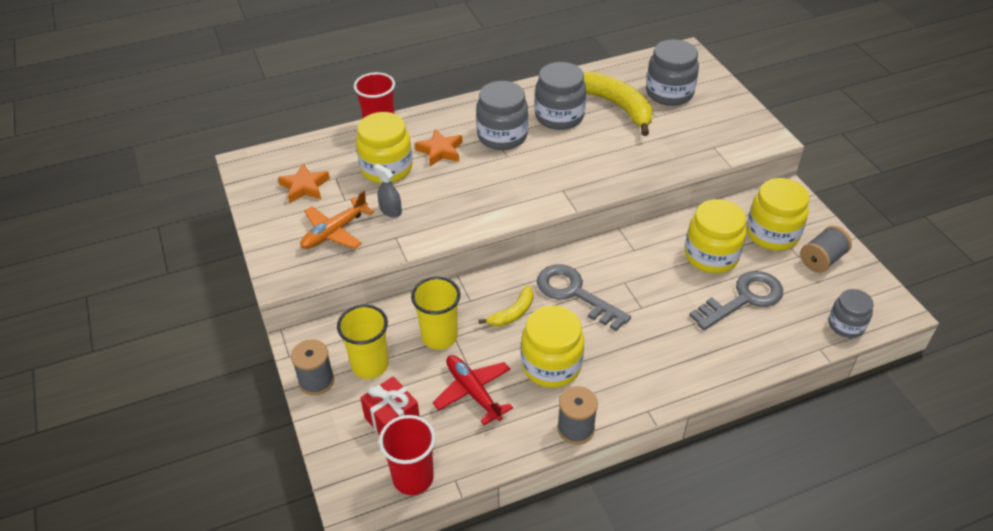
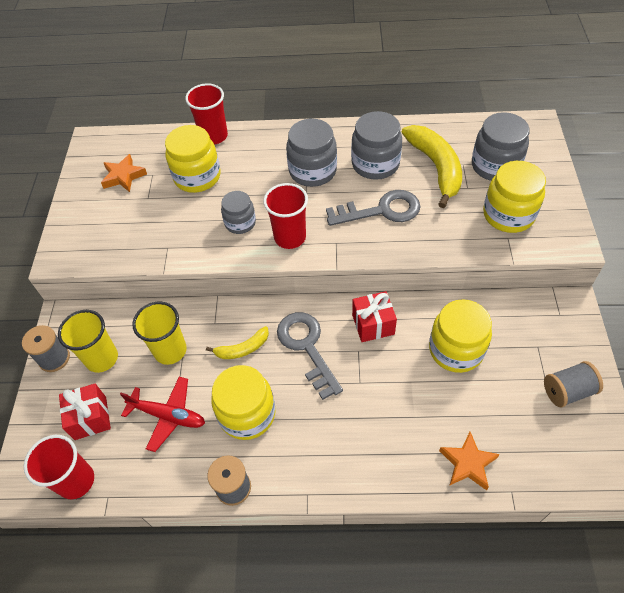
camera: 25 degrees right, 10 degrees up
(334, 232) = (122, 227): orange plane -> none
(390, 210) = (177, 220): grey spray bottle -> none
(440, 151) = (251, 172): orange star -> orange star (468, 463)
(473, 392) = (168, 416): red plane -> red plane turned 120 degrees clockwise
(515, 197) = (290, 237): none -> red cup
(625, 257) = (373, 324): none -> red gift
(743, 299) = (463, 407): grey key -> grey key (381, 210)
(772, 234) = (530, 345): yellow jar -> yellow jar (508, 215)
(846, 325) = (554, 475): grey jar -> grey jar (240, 223)

